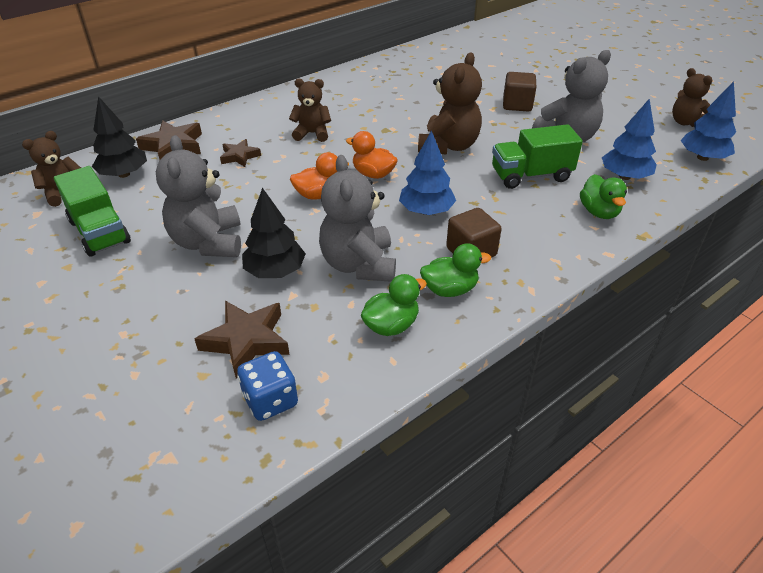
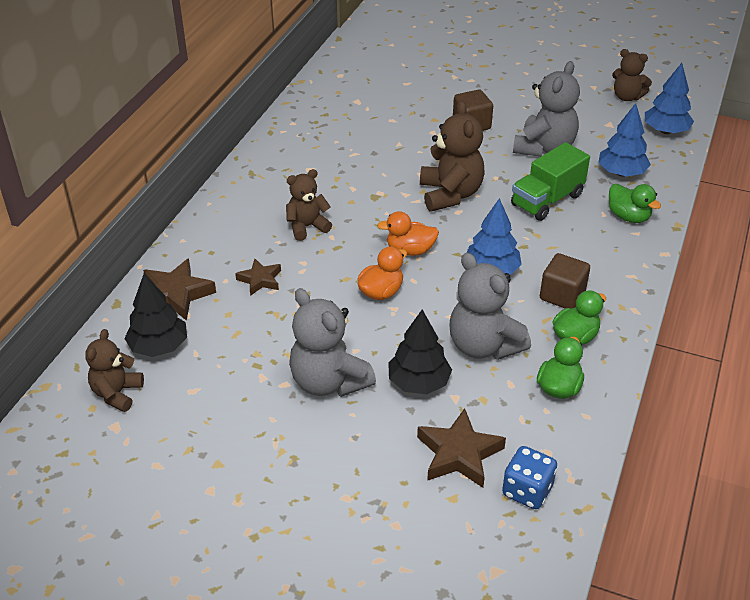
camera: 30 degrees left, 0 degrees up
(100, 232) = (208, 416): green truck -> none

